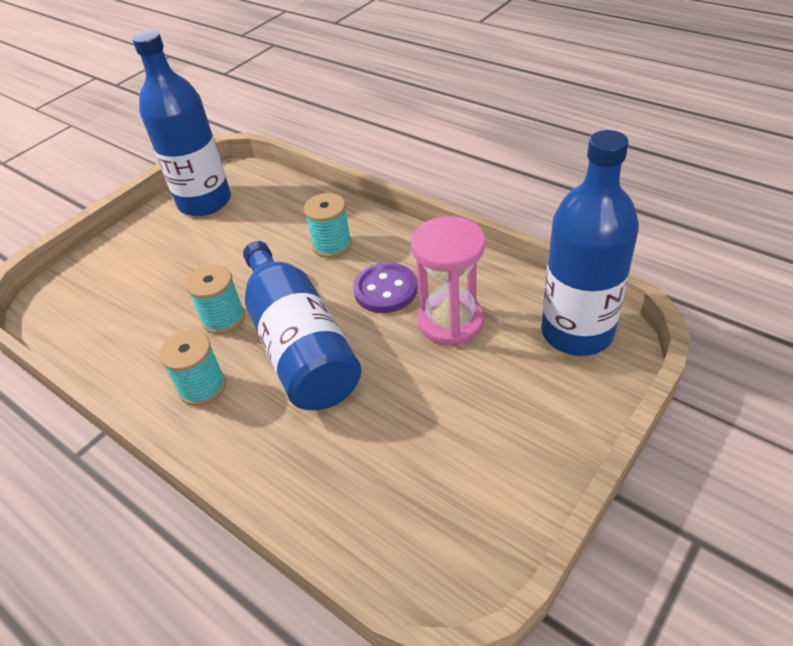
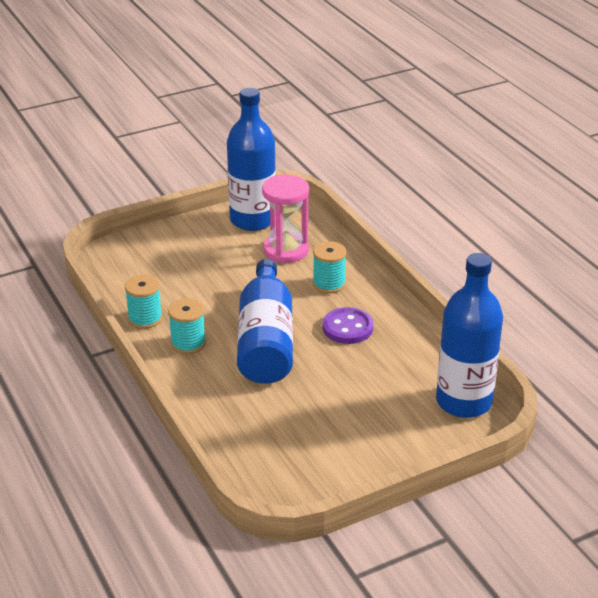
camera: 20 degrees right, 10 degrees down
(223, 318) = (224, 306): turquoise spool -> turquoise spool (145, 318)
(450, 321) = (379, 364): pink hourglass -> pink hourglass (286, 250)

